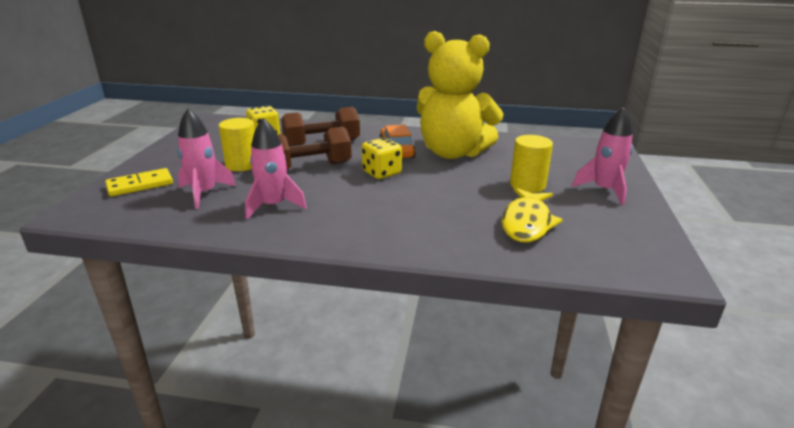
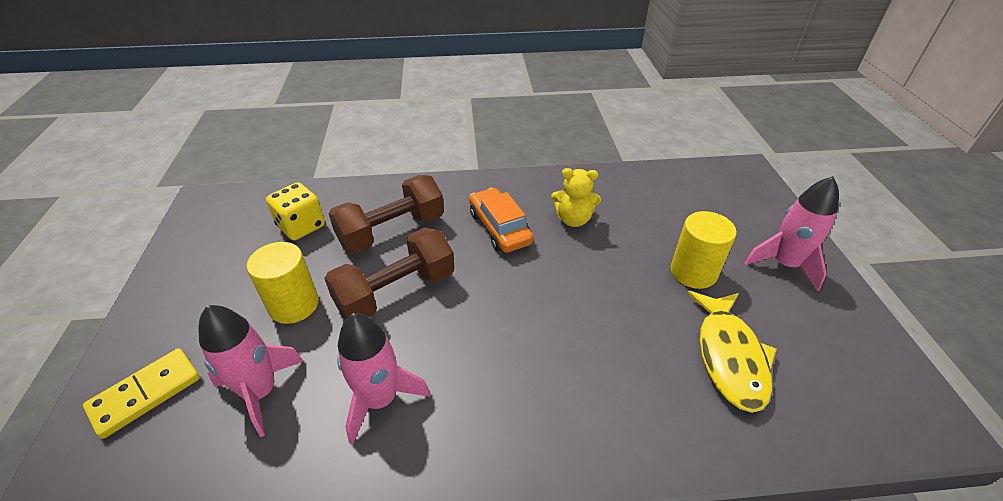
camera: 15 degrees left, 15 degrees up
(381, 173) = (500, 283): yellow dice -> none
(453, 153) = (573, 219): yellow teddy bear -> yellow teddy bear, size x0.42

